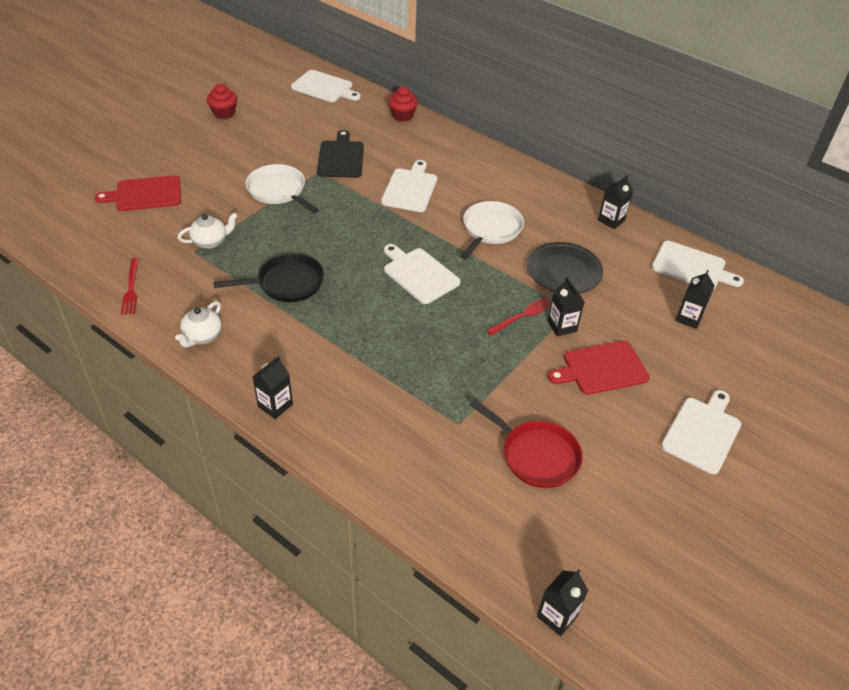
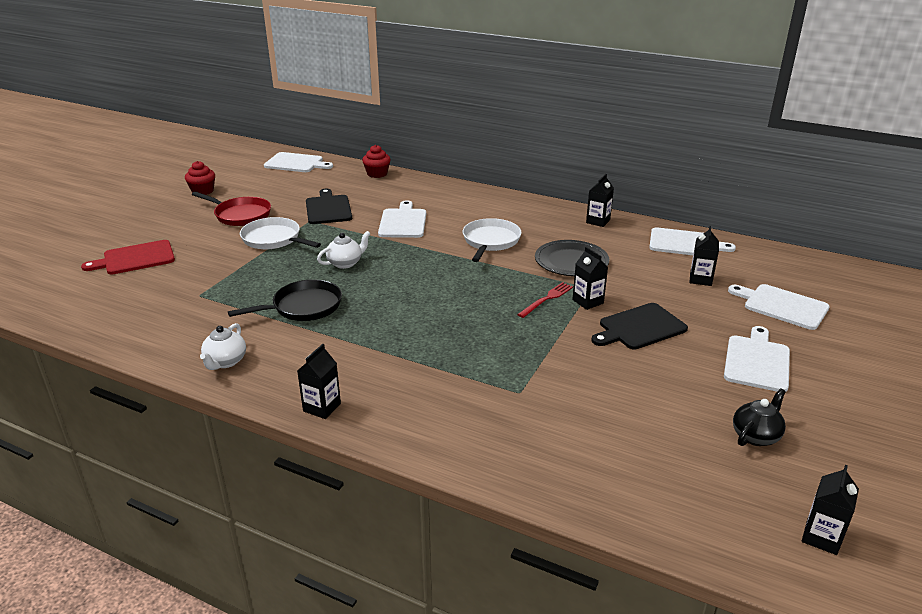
camera: 10 degrees left, 15 degrees down
(131, 288) = (137, 333): red fork -> none
(210, 241) = (214, 285): white teapot -> white teapot (345, 263)
(419, 274) = (435, 282): white cutting board -> white cutting board (782, 306)
(536, 455) = (608, 405): red pan -> red pan (240, 215)
(557, 616) = (692, 541): black carton -> black carton (821, 537)
(601, 368) = (639, 327): red cutting board -> black cutting board
(663, 518) = (756, 436): none -> black teapot

